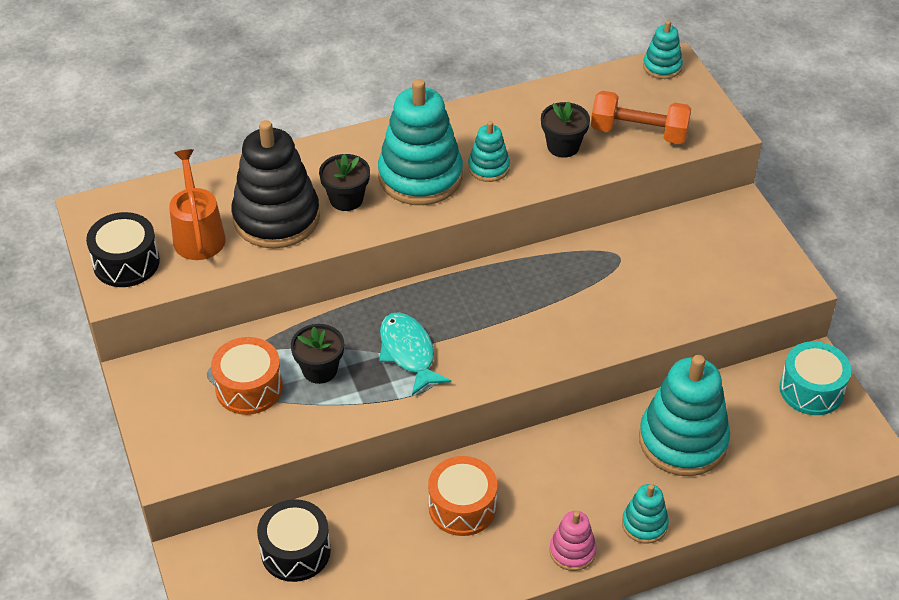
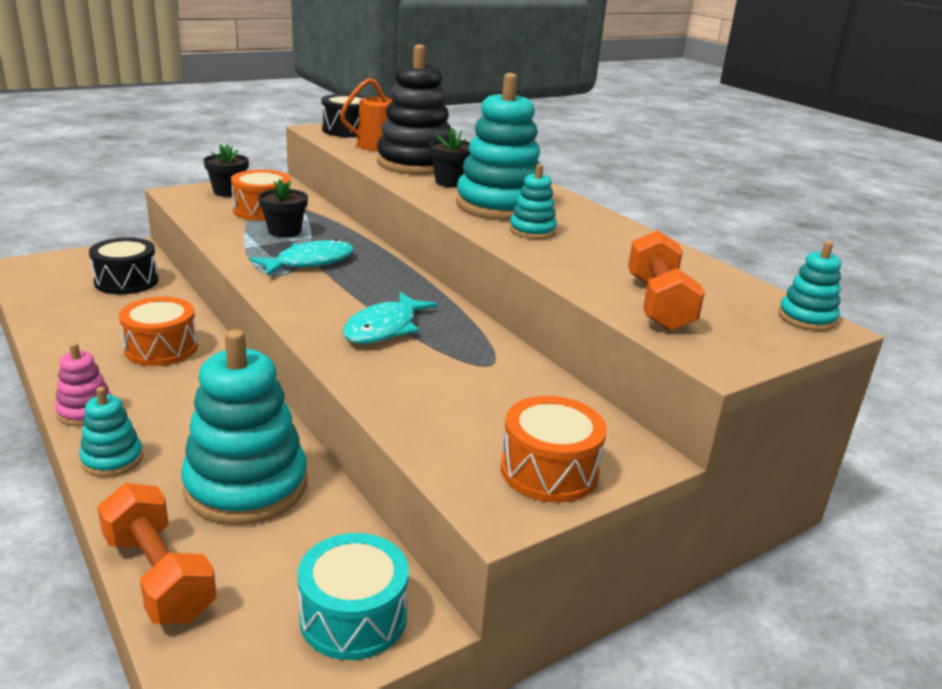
camera: 75 degrees right, 20 degrees down
(555, 311) = (384, 328): none -> turquoise fish
(563, 146) = (595, 263): black flower pot -> black flower pot (228, 192)
(755, 253) = (549, 470): none -> orange drum
(775, 485) = (159, 576): none -> orange dumbbell

